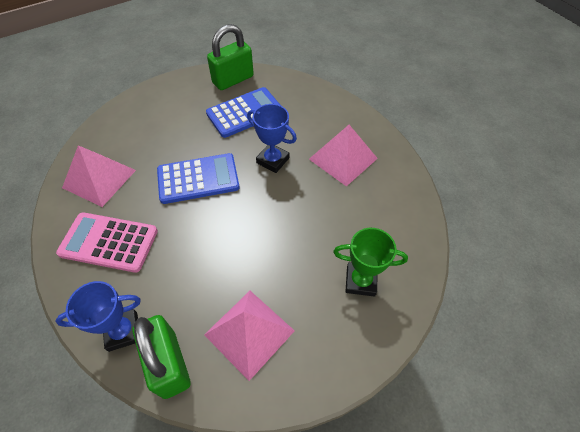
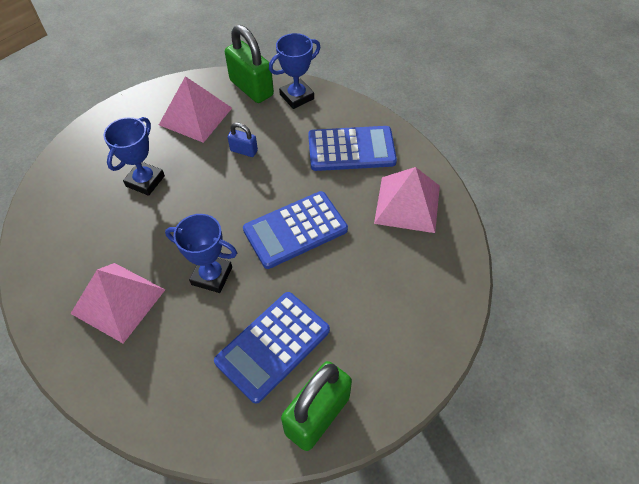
camera: 165 degrees right, 0 degrees up
(109, 242) = (351, 149): pink calculator -> blue calculator
(211, 268) = (244, 151): none -> blue padlock
(316, 256) = (145, 181): none -> blue trophy
(360, 281) = (100, 170): green trophy -> none

